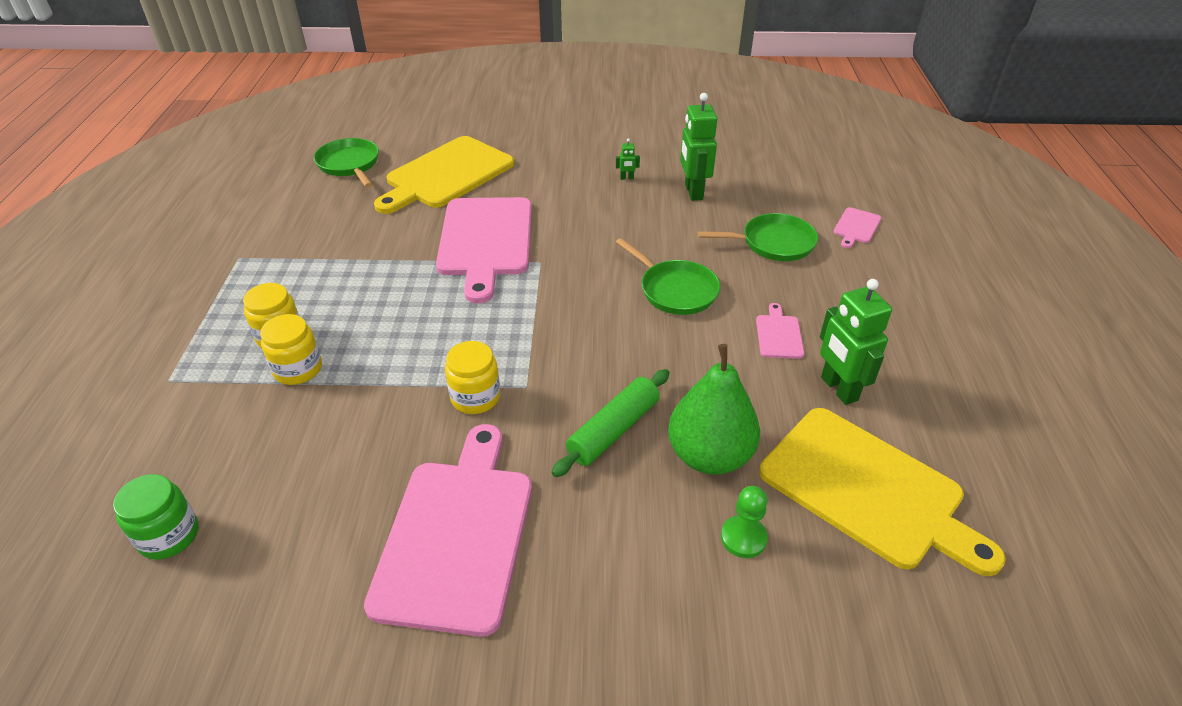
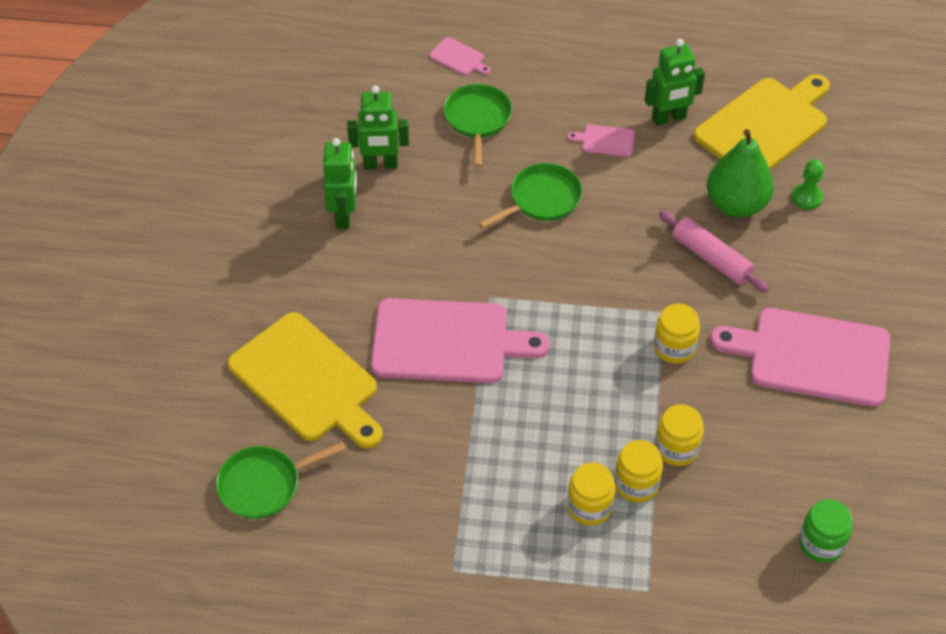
camera: 85 degrees left, 10 degrees up
(336, 400) = (677, 448): none -> yellow jar
(613, 430) = (711, 258): green rolling pin -> pink rolling pin
(627, 178) = (344, 215): green robot -> green robot, size x2.33

